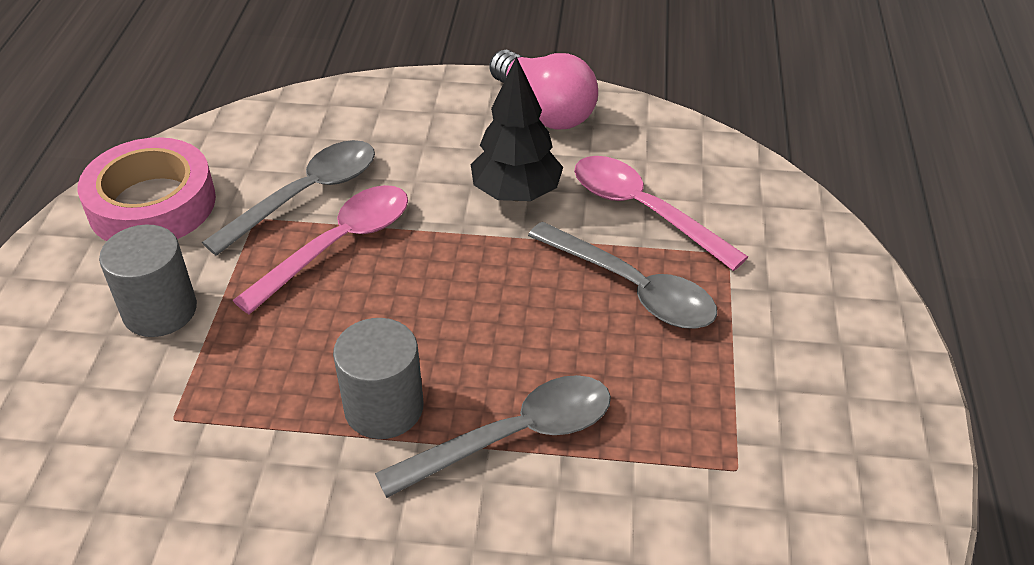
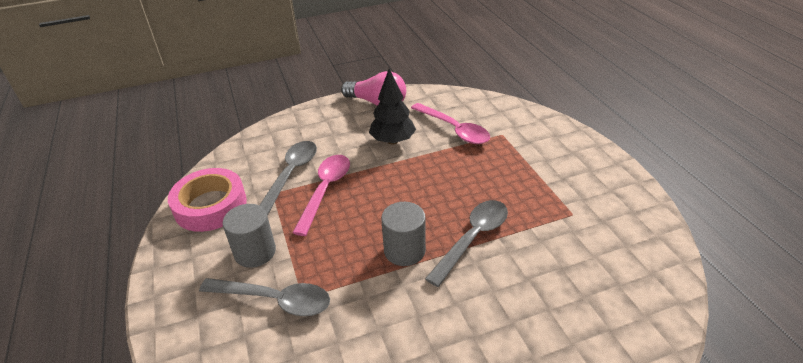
camera: 25 degrees left, 5 degrees down
(632, 288) = (474, 161): grey spoon -> grey spoon (275, 300)
(644, 211) = (454, 129): pink spoon -> pink spoon turned 150 degrees counterclockwise

